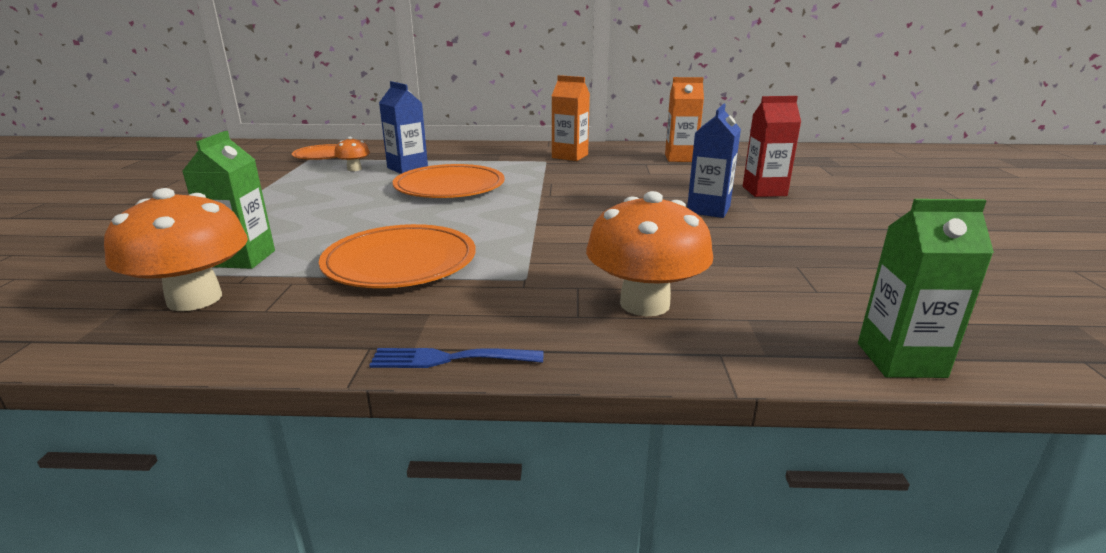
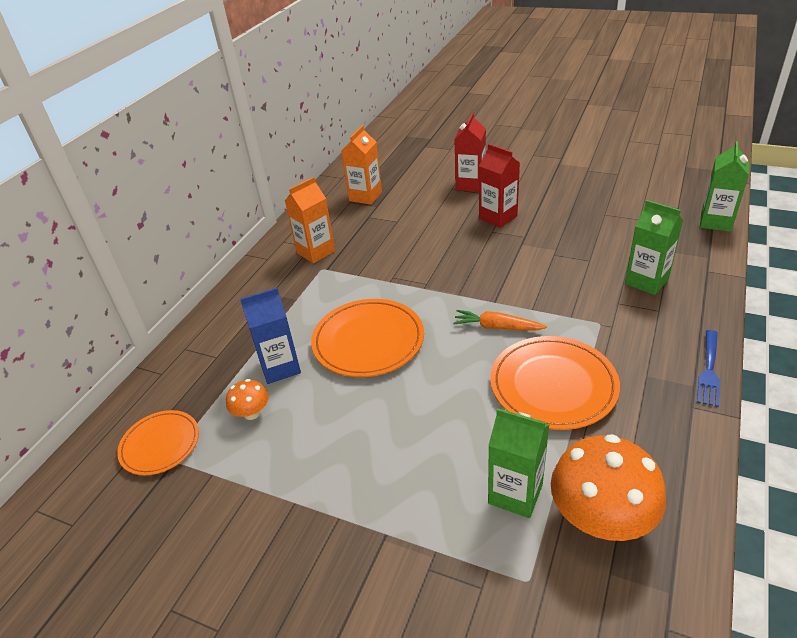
camera: 65 degrees left, 15 degrees up
(492, 229) = (497, 327): none -> orange carrot
(644, 304) = (646, 281): orange mushroom -> green carton
(708, 209) = (498, 217): blue carton -> red carton

